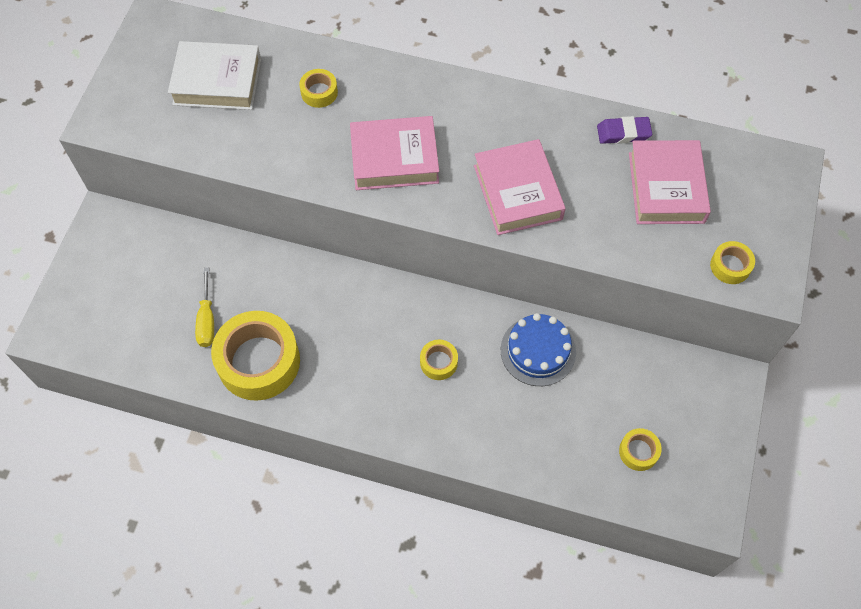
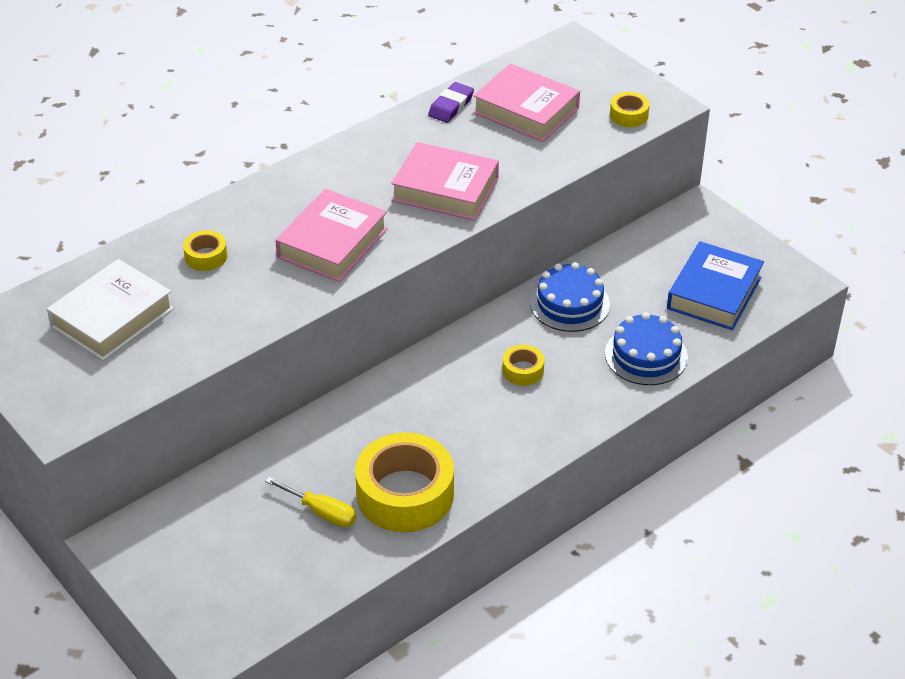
camera: 55 degrees left, 20 degrees down
(523, 441) = (646, 355): none -> blue cake
(638, 452) = (714, 293): yellow tape -> blue book

